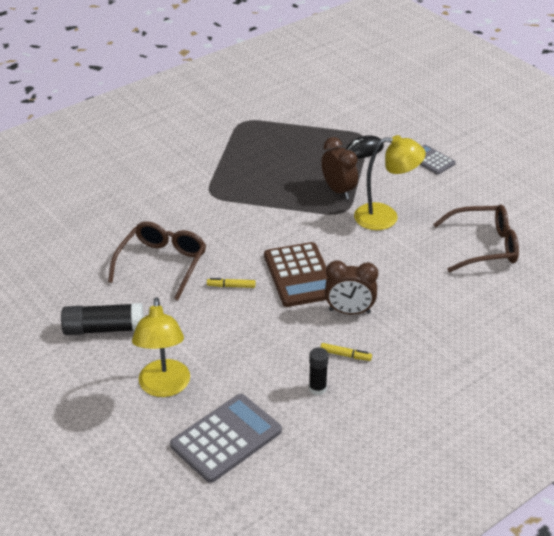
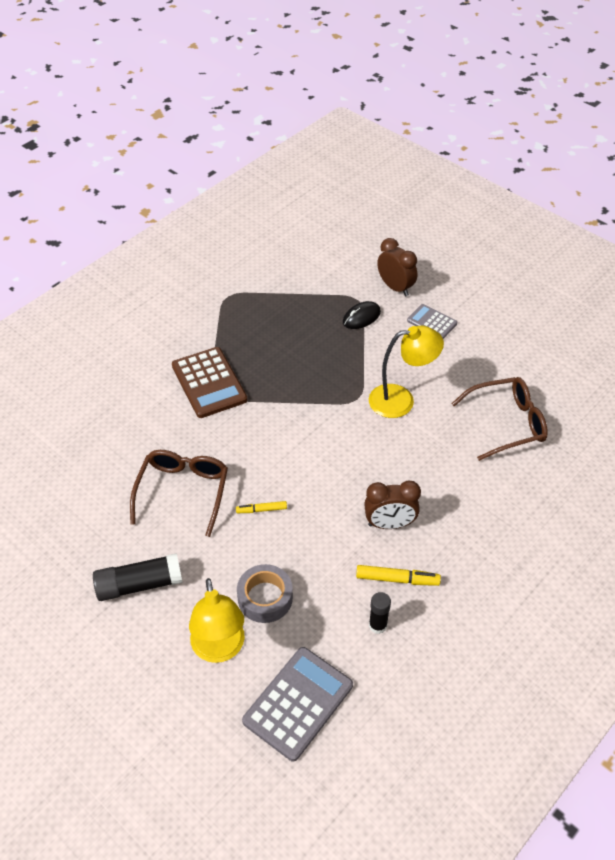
camera: 10 degrees left, 10 degrees up
(216, 353) = (265, 598): none -> grey tape
(299, 275) = (329, 486): brown calculator -> brown calculator (209, 383)
(338, 190) = (346, 372): brown clock -> brown clock (395, 287)
(345, 355) = (397, 579): yellow marker -> yellow marker, size x1.55

